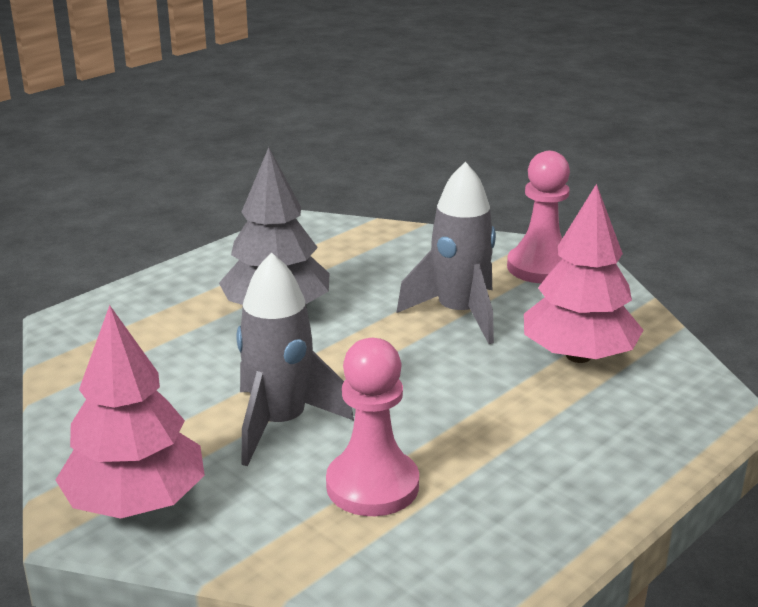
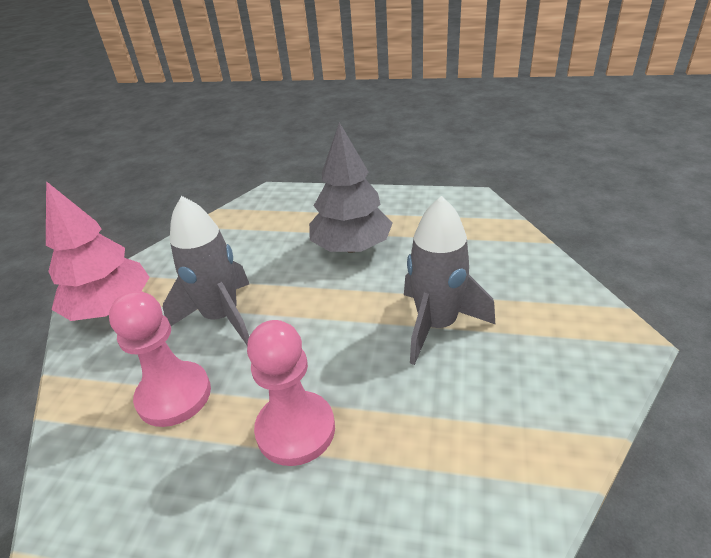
camera: 60 degrees right, 10 degrees up
(541, 267) = (570, 333): pink pawn -> pink pawn (295, 429)
(578, 356) = (447, 429): pink tree -> none

